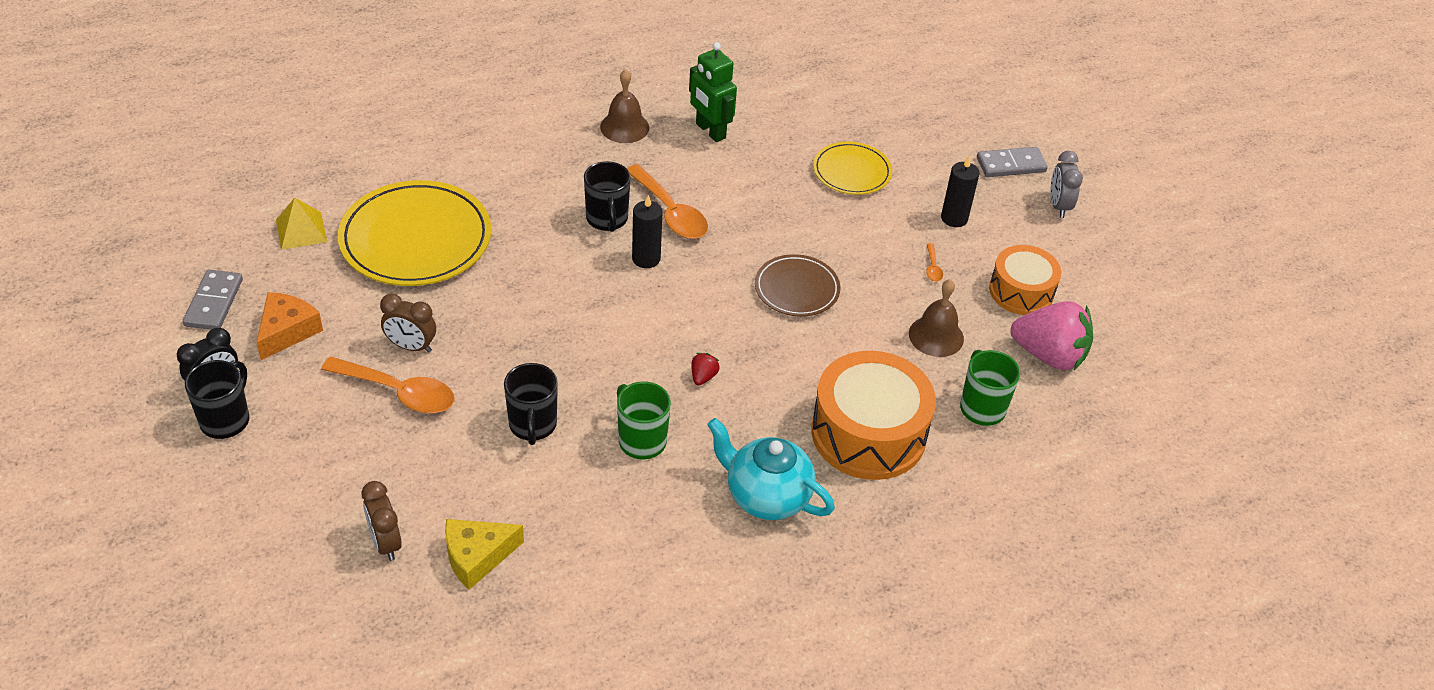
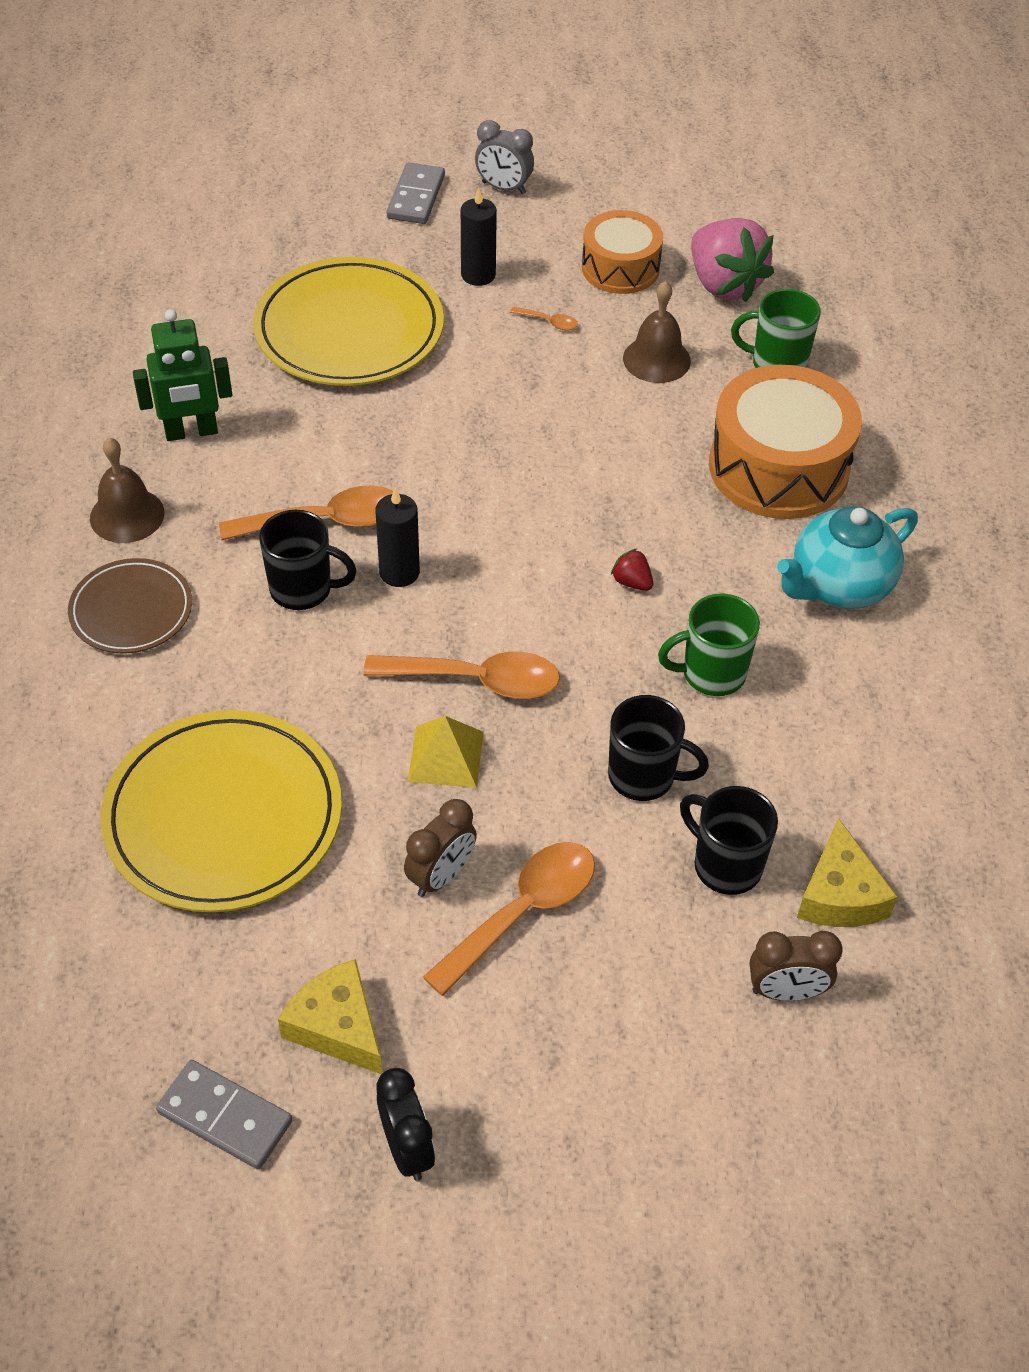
camera: 65 degrees left, 5 degrees up
(226, 420) = (486, 1146): black mug -> black mug (725, 865)
(287, 331) = (337, 1026): orange cheese -> yellow cheese
(301, 230) = (122, 961): yellow pyramid -> yellow pyramid (445, 756)
(574, 320) = (476, 680): none -> orange spoon
(797, 289) = (525, 448): brown plate -> brown plate (131, 610)
(852, 172) = (349, 329): yellow plate -> yellow plate, size x1.77
(1049, 355) = (724, 284): pink strawberry -> pink strawberry turned 105 degrees clockwise

